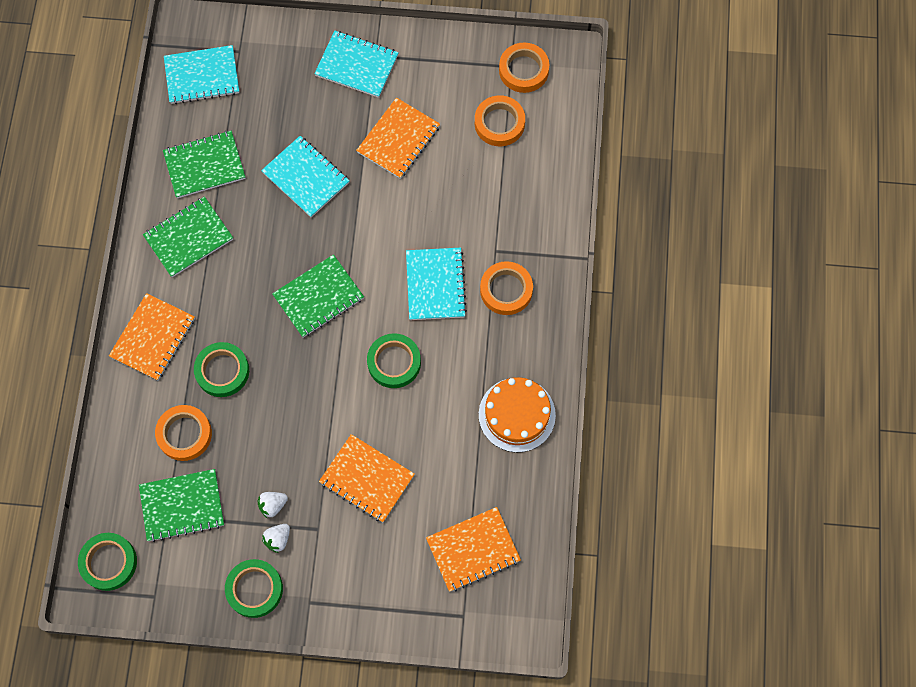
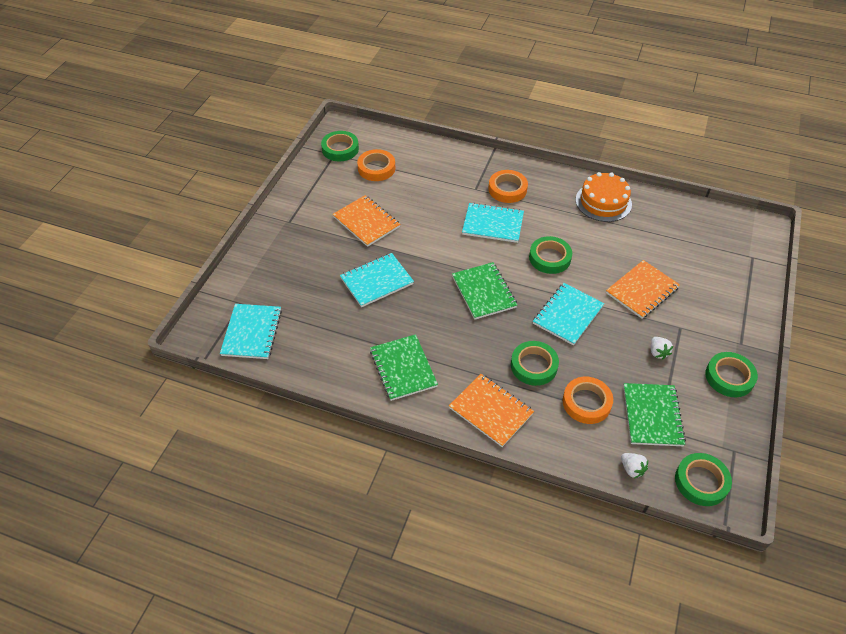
camera: 75 degrees left, 20 degrees down
(204, 165) = (338, 345): green notebook -> none
(278, 539) = (687, 354): white strawberry -> white strawberry (632, 469)
(357, 65) = (292, 233): turquoise notebook -> turquoise notebook (567, 315)
(473, 550) = (703, 243): orange notebook -> none
(523, 70) = (340, 149): orange tape -> green tape

